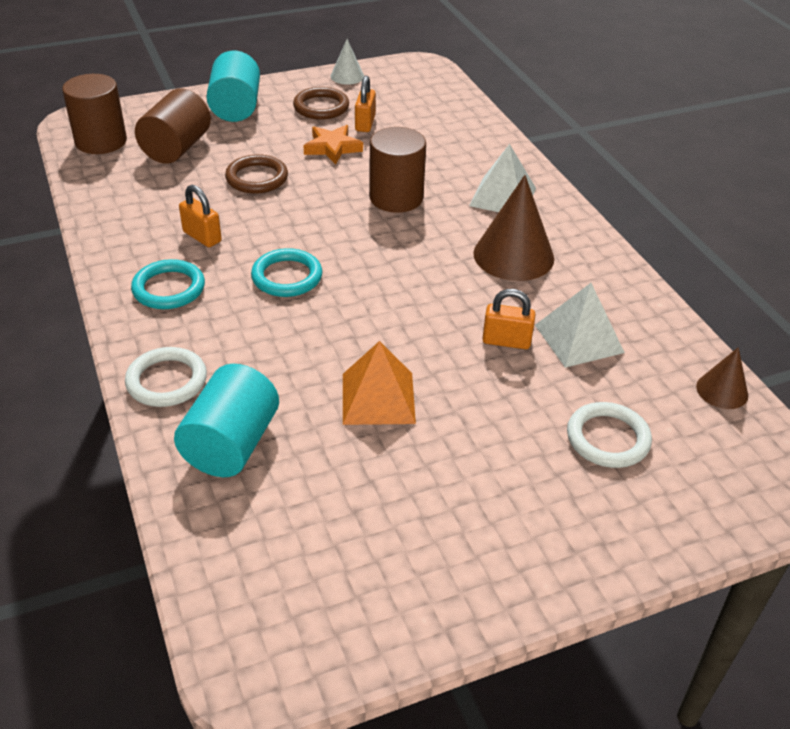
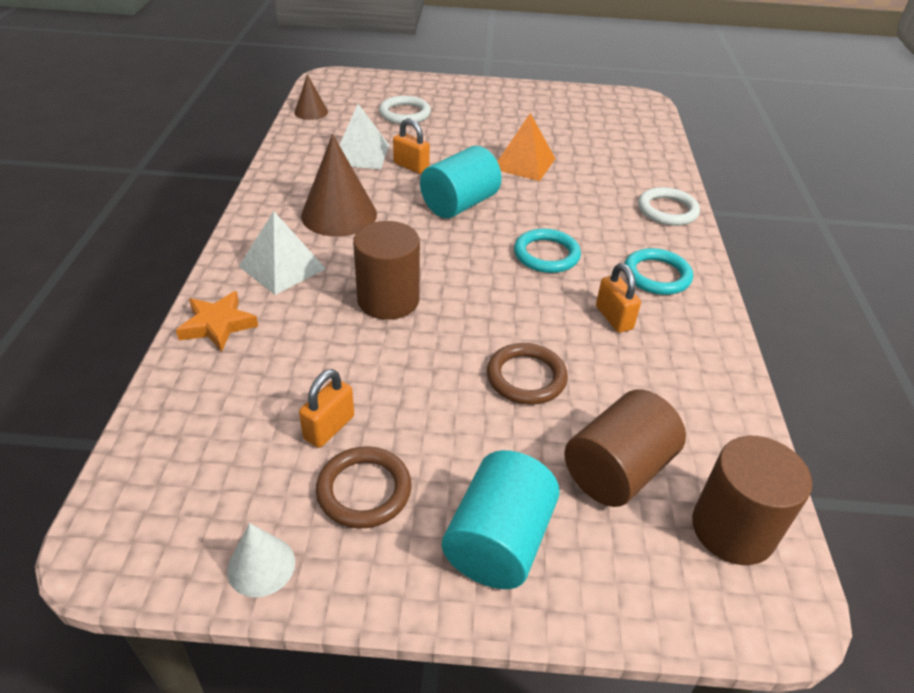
camera: 155 degrees left, 0 degrees up
(231, 444) = (630, 168): turquoise cylinder -> turquoise cylinder (459, 204)
(332, 148) = (405, 396): orange star -> orange star (218, 325)

